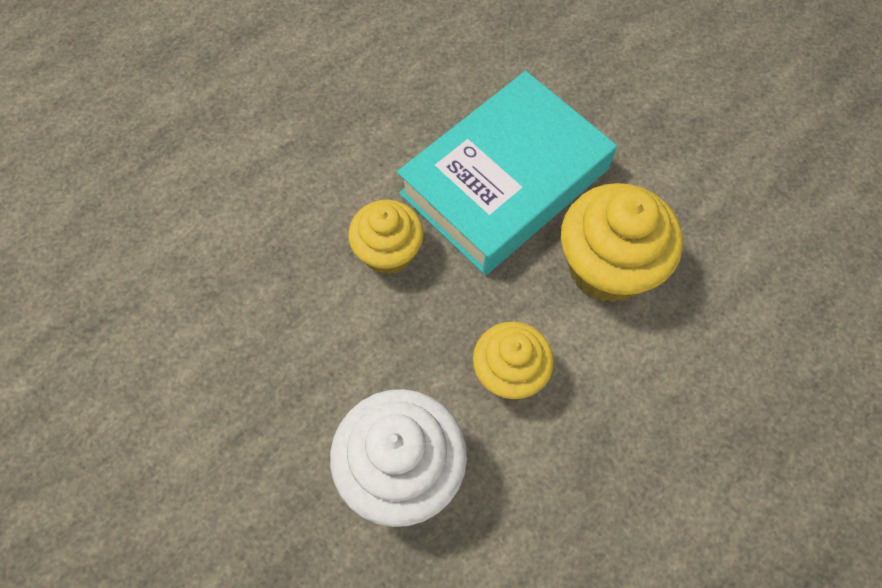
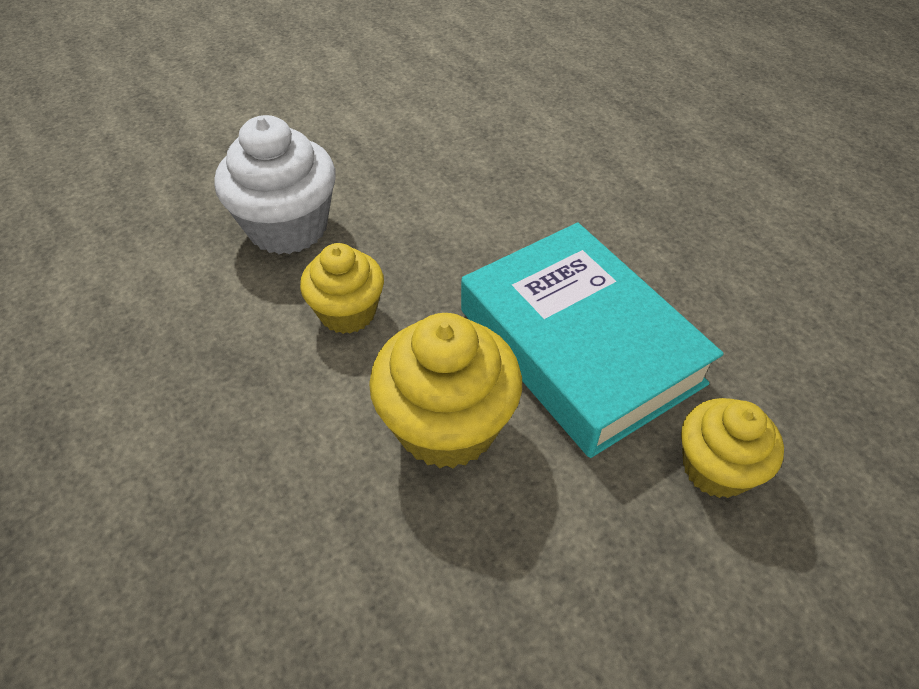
camera: 100 degrees right, 15 degrees down
(388, 252) = (504, 241): yellow cupcake -> yellow cupcake (716, 468)

